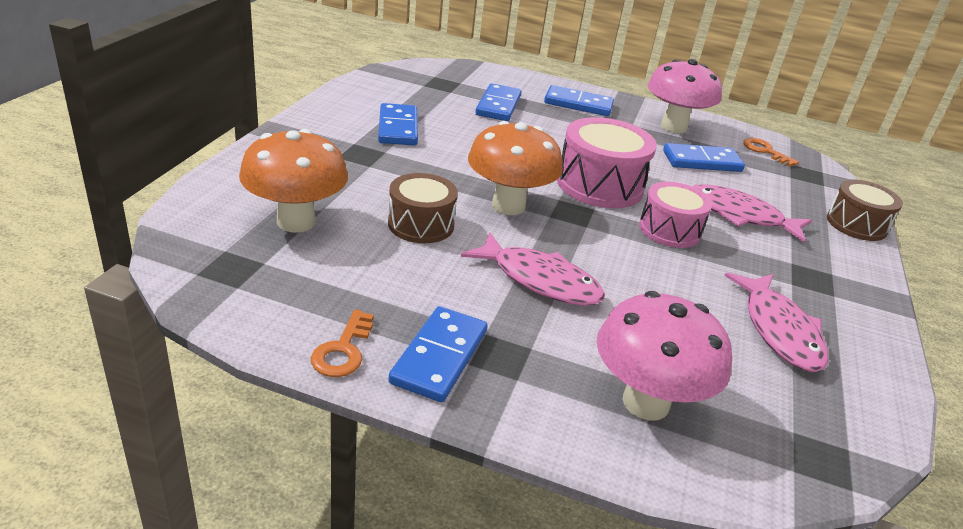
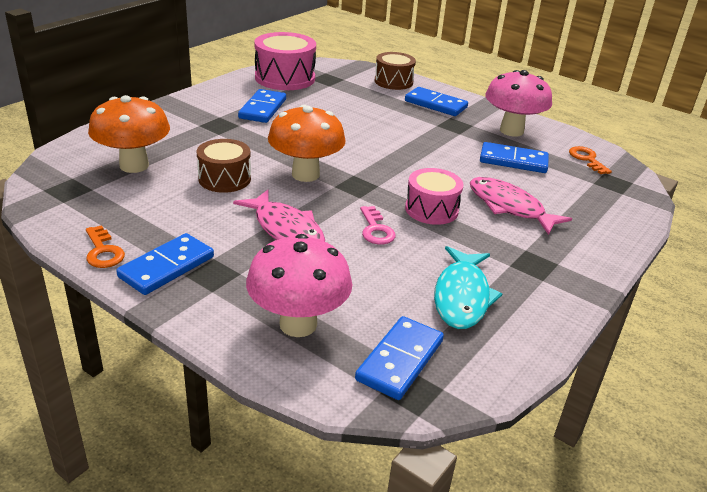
camera: 20 degrees right, 0 degrees up
(343, 350) = (103, 251): orange key -> orange key turned 60 degrees counterclockwise
(498, 106) = (361, 99): blue domino -> blue domino (400, 360)
(599, 185) = (398, 168): pink drum -> pink drum (285, 78)
(634, 264) = (376, 229): none -> pink key
(779, 330) = (462, 296): pink fish -> turquoise fish
(856, 224) = (623, 229): brown drum -> brown drum (393, 81)

